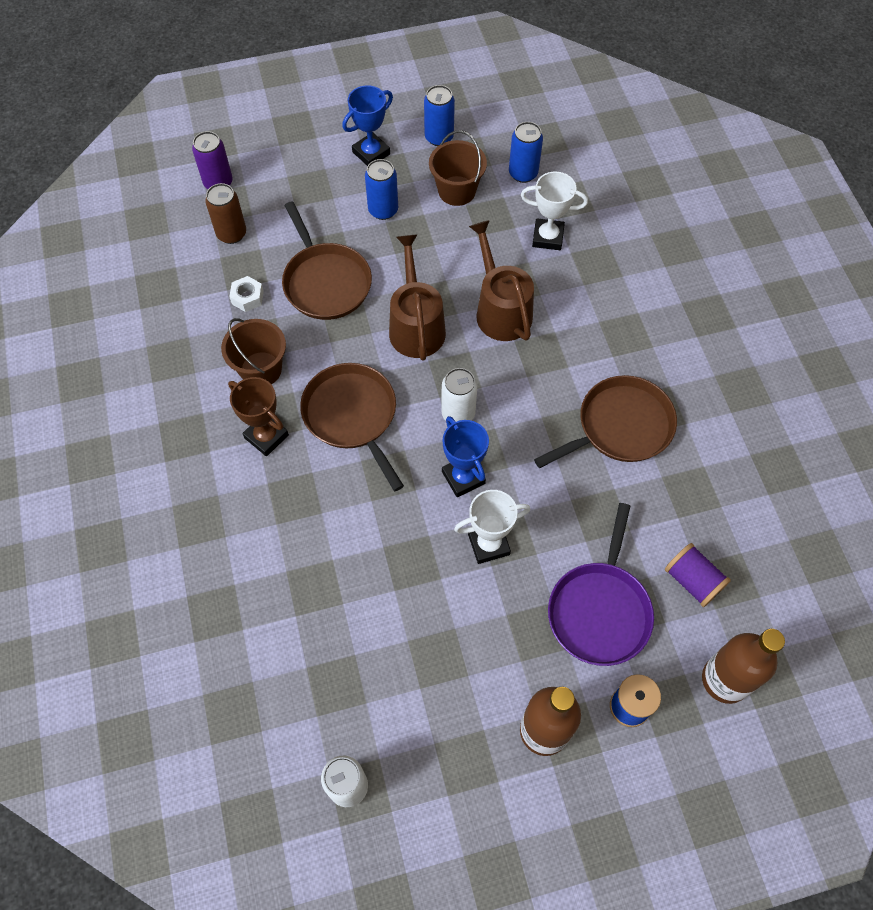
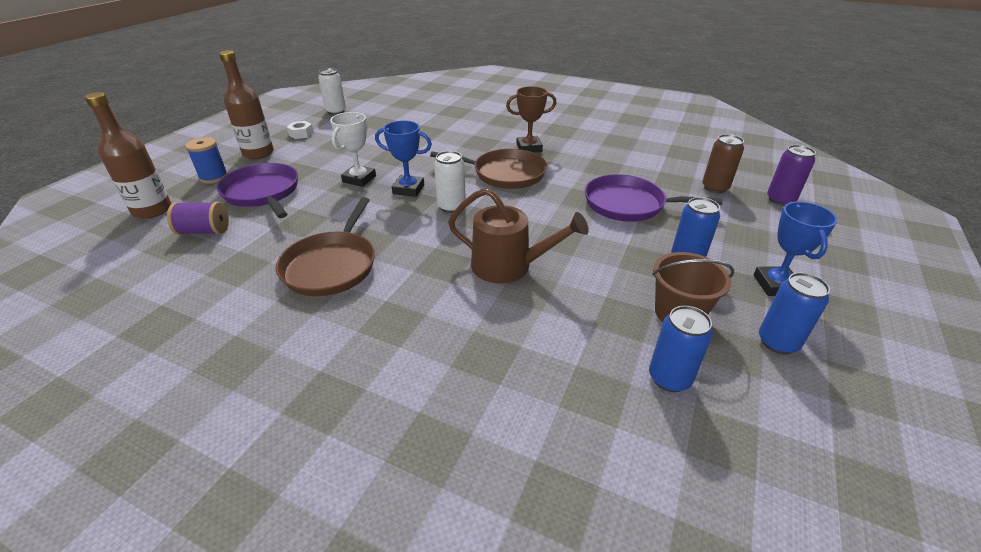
camera: 130 degrees right, 25 degrees down
(247, 297) = (644, 174): white nut -> white nut (301, 134)
(261, 369) = (578, 160): brown bucket -> none
(326, 282) = (628, 204): brown pan -> purple pan
(416, 326) = (543, 222): brown watering can -> none
(547, 237) = (557, 341): white trophy -> none

